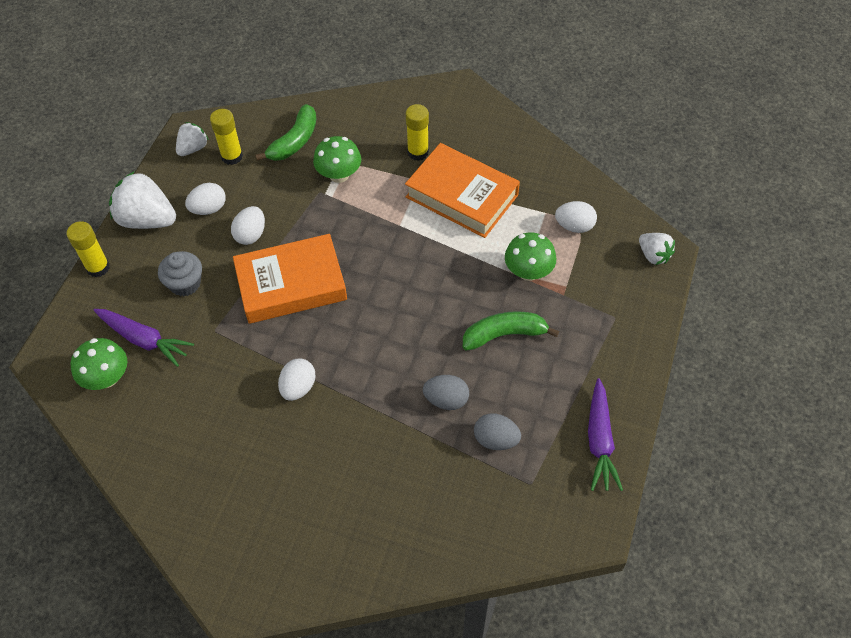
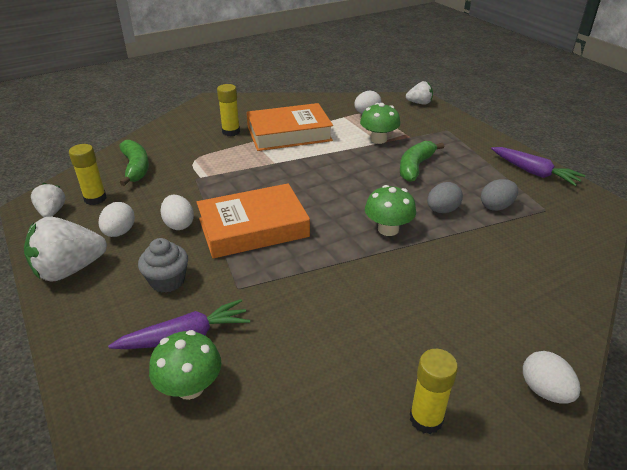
camera: 50 degrees left, 20 degrees down
(98, 267) = (62, 327): yellow glue stick -> yellow glue stick (426, 419)
(291, 284) = (253, 228): orange book -> orange book turned 45 degrees clockwise
(298, 387) = (352, 270): white egg -> white egg (544, 391)
(339, 175) = (196, 165): green mushroom -> green mushroom (388, 229)

